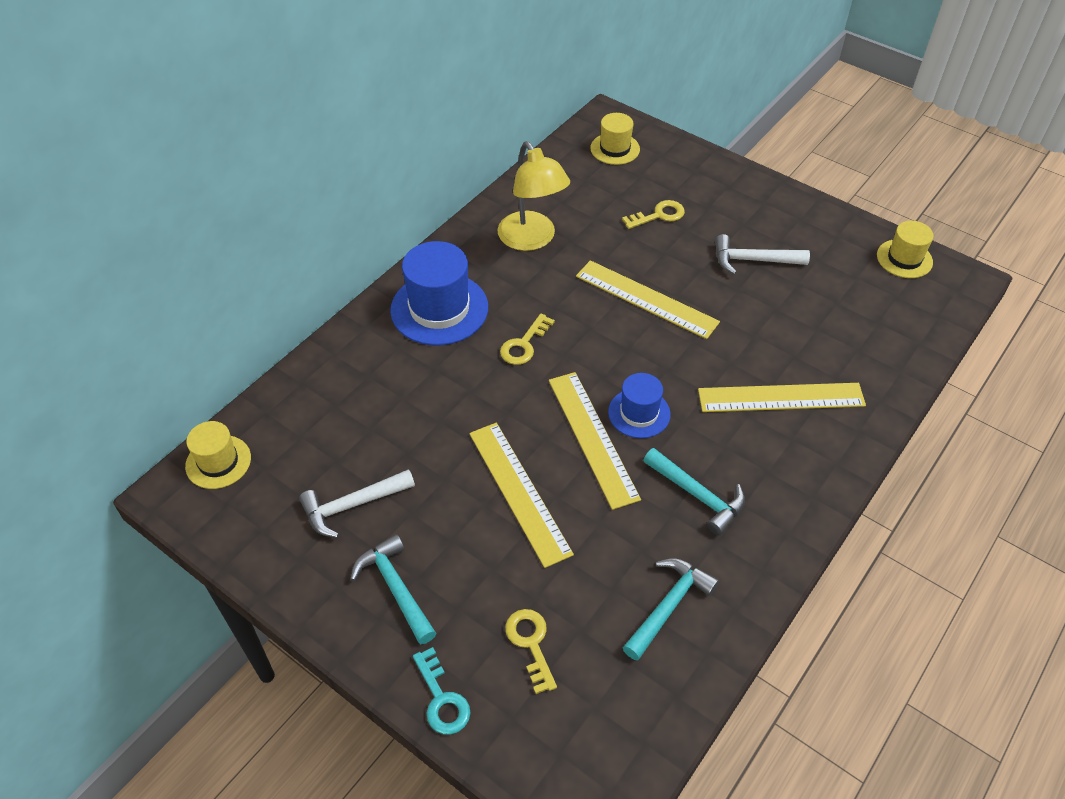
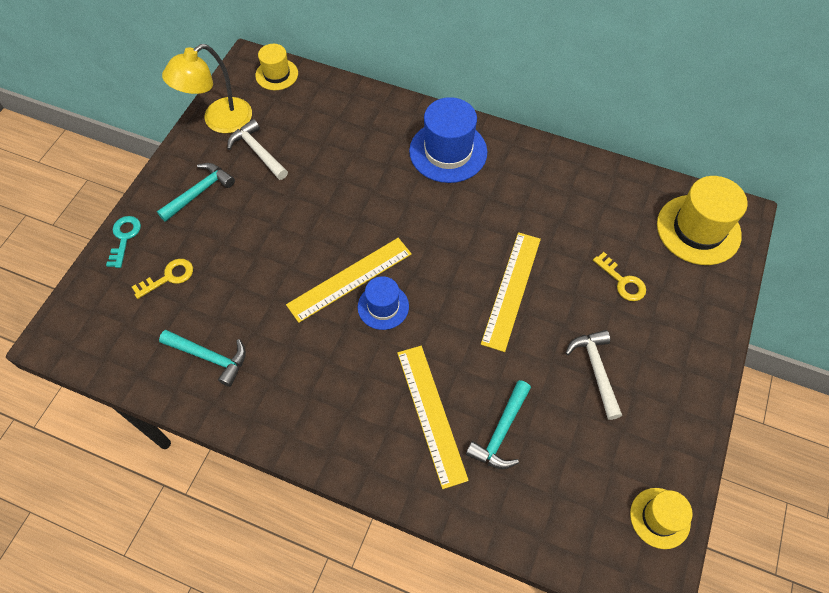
camera: 75 degrees right, 10 degrees up
(442, 699) = (124, 237): turquoise key -> turquoise key turned 135 degrees clockwise
(519, 492) = (289, 242): yellow ruler -> none
(524, 344) = (430, 214): yellow key -> none
(532, 239) = (549, 193): yellow lamp -> yellow lamp (219, 121)
(615, 149) = (698, 229): yellow hat -> yellow hat, size x1.71
(697, 495) = (312, 362): turquoise hammer -> turquoise hammer (501, 432)

